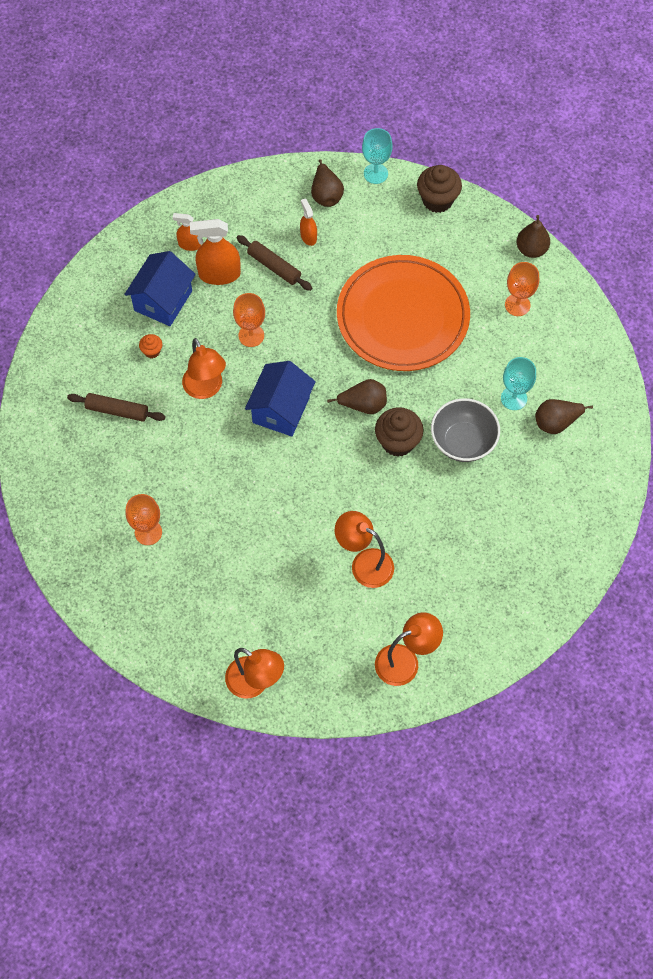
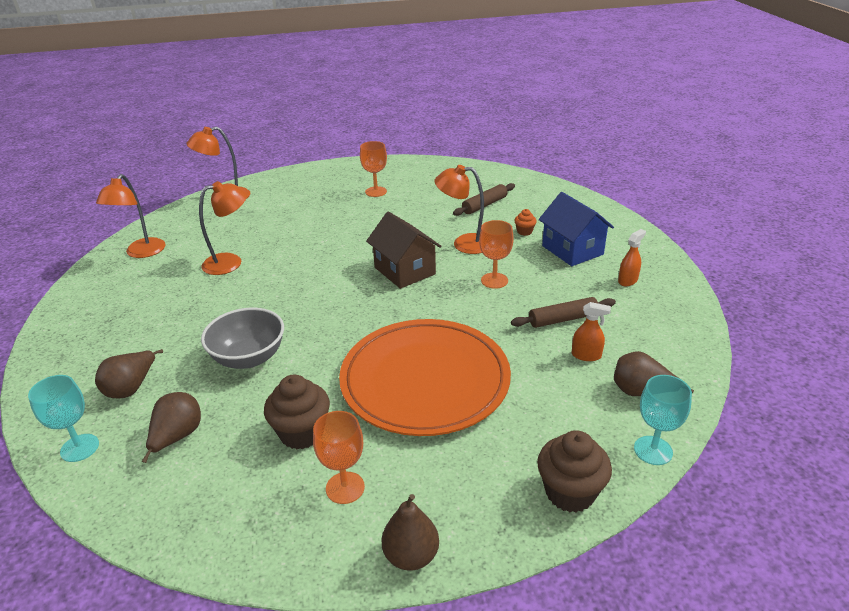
camera: 125 degrees right, 30 degrees down
(219, 274) = (579, 285): orange spray bottle -> none
(281, 410) = (404, 271): blue house -> brown house
(363, 405) = (358, 314): brown pear -> brown pear (131, 388)
(397, 442) = (300, 319): brown cupcake -> brown cupcake (302, 433)
(514, 398) = (243, 418): turquoise goblet -> turquoise goblet (79, 448)

